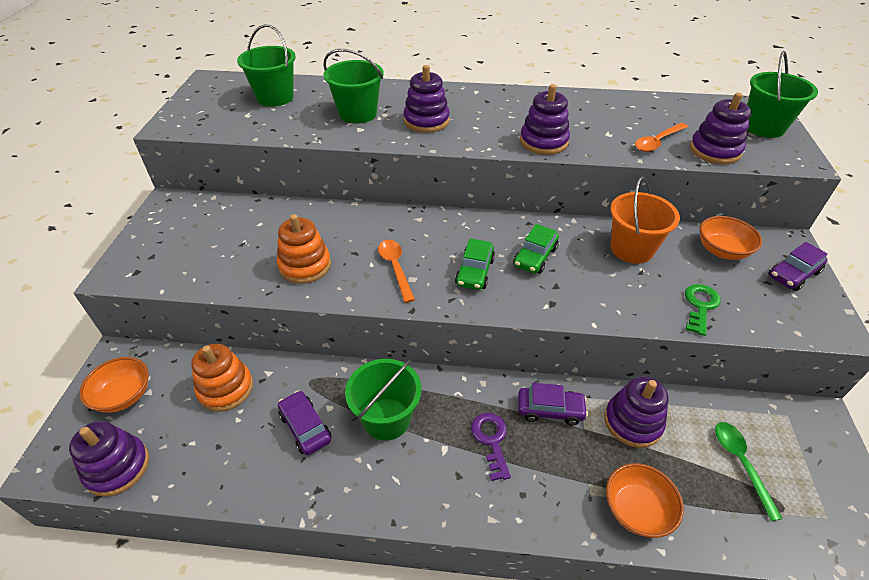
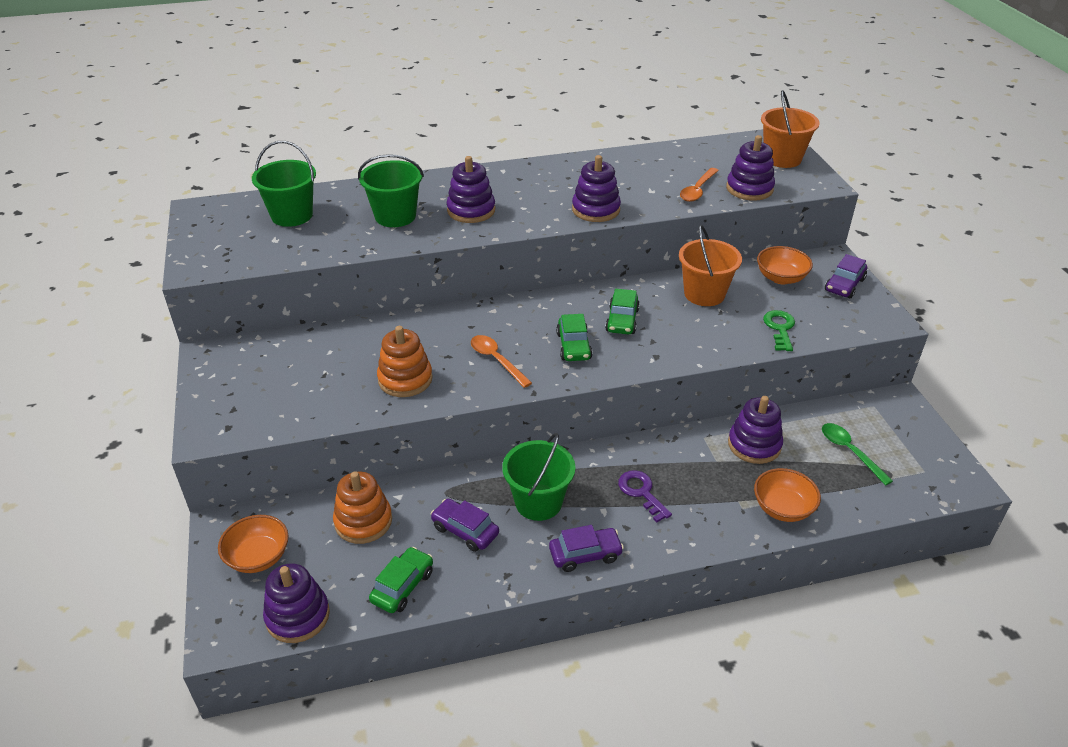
camera: 20 degrees left, 5 degrees down
(220, 468) = (402, 586): none -> green car
(550, 410) = (681, 454): purple car -> purple car (585, 554)
(763, 127) = (782, 158): green bucket -> orange bucket

